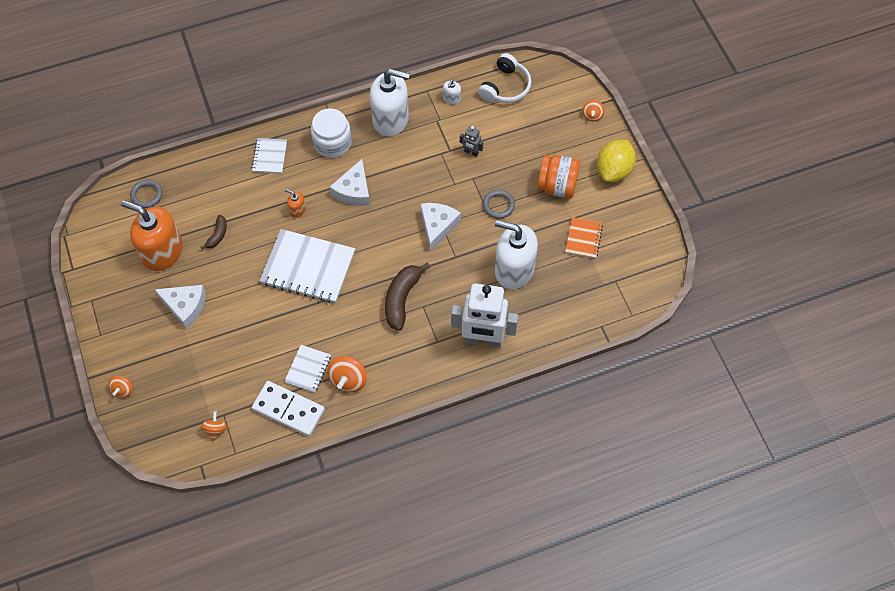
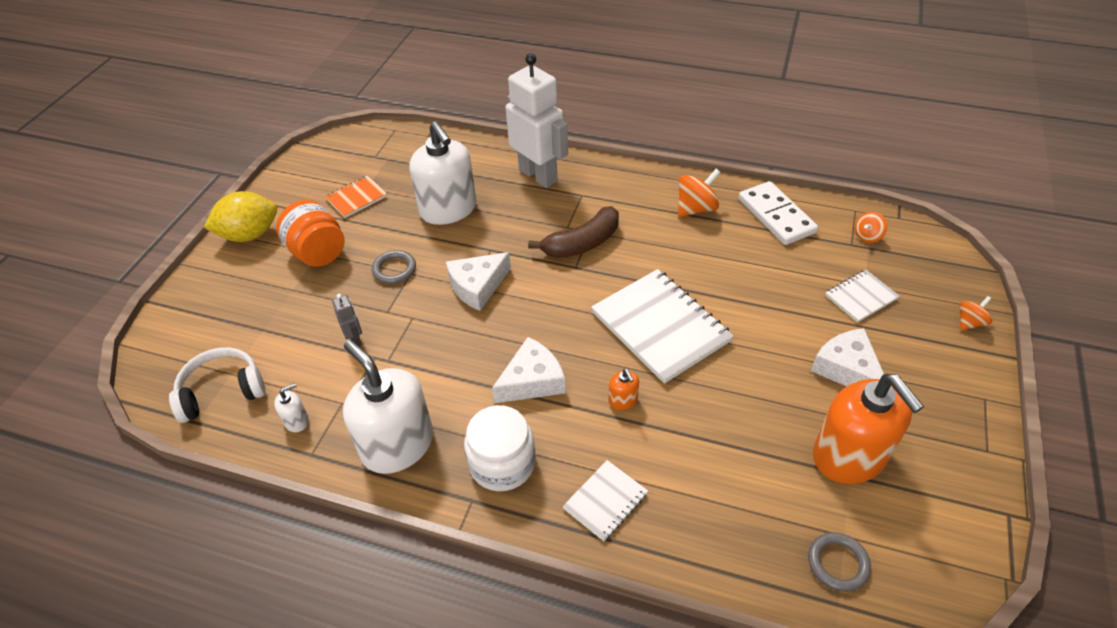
camera: 140 degrees left, 15 degrees down
(217, 235) = (754, 432): brown banana -> none
(308, 369) = (732, 236): white notebook -> white notebook (860, 297)
(592, 115) = (189, 297): orange spinning top -> none

